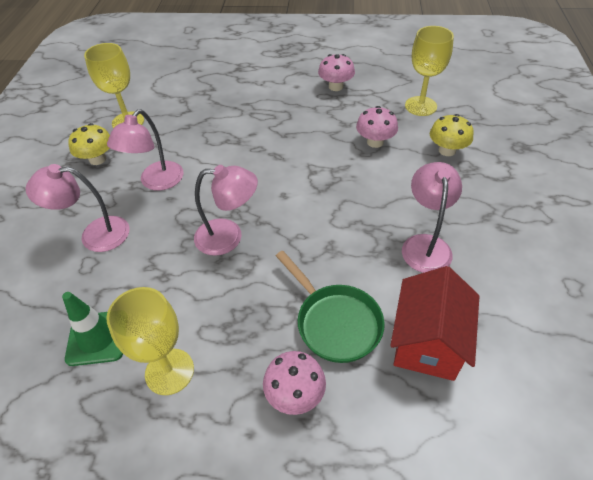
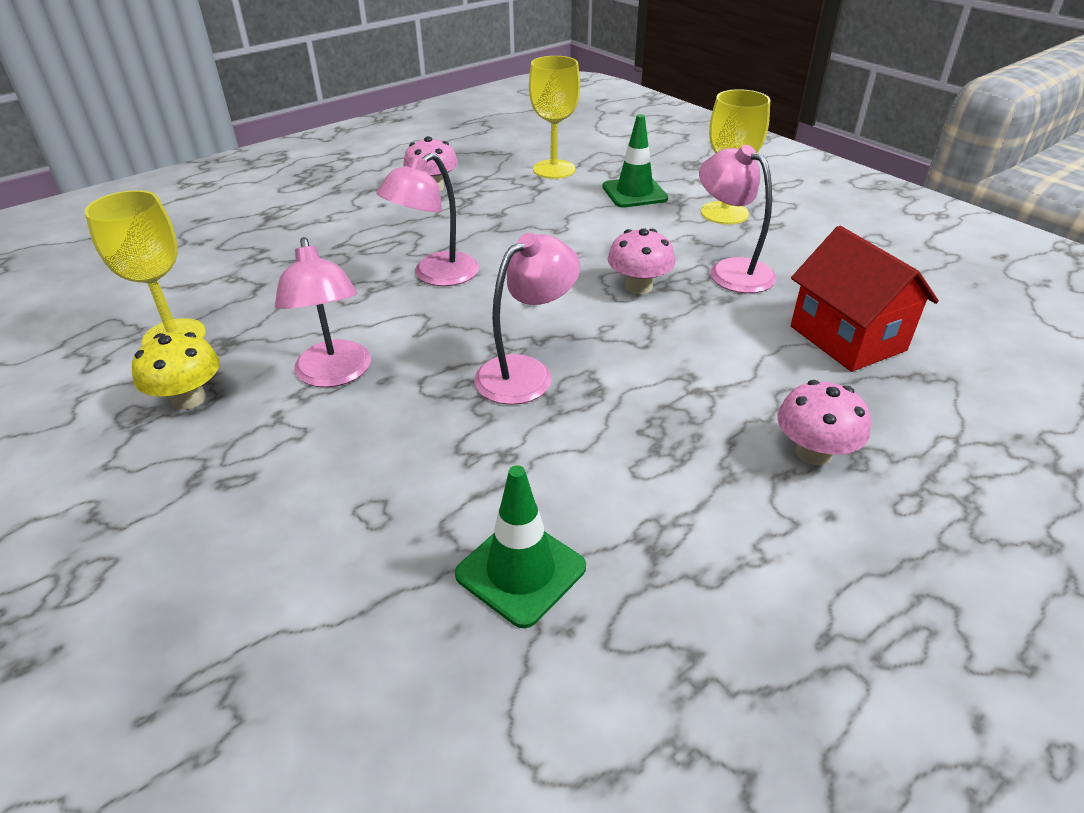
camera: 45 degrees left, 10 degrees down
(95, 234) = (329, 476): pink lamp -> pink lamp (436, 275)
(169, 371) = (665, 532): yellow goblet -> yellow goblet (724, 213)
(335, 322) = (754, 374): green pan -> none
(375, 142) = (554, 215): pink mushroom -> pink mushroom (638, 286)
(447, 150) = (634, 193): yellow mushroom -> green traffic cone

